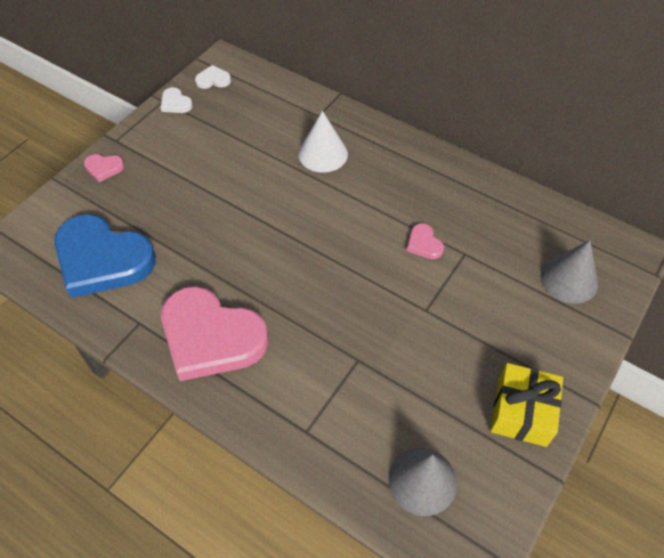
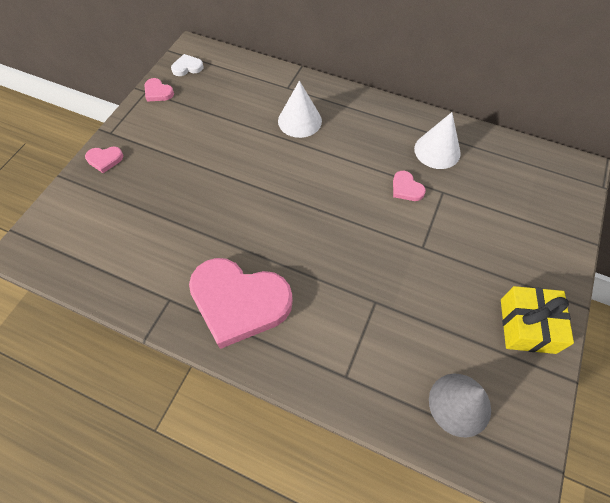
camera: 10 degrees left, 5 degrees up
(102, 259) = (122, 245): blue heart -> none
(175, 103) = (158, 92): white heart -> pink heart
(470, 207) = (437, 151): none -> white cone
(569, 279) = (535, 201): grey cone -> none

